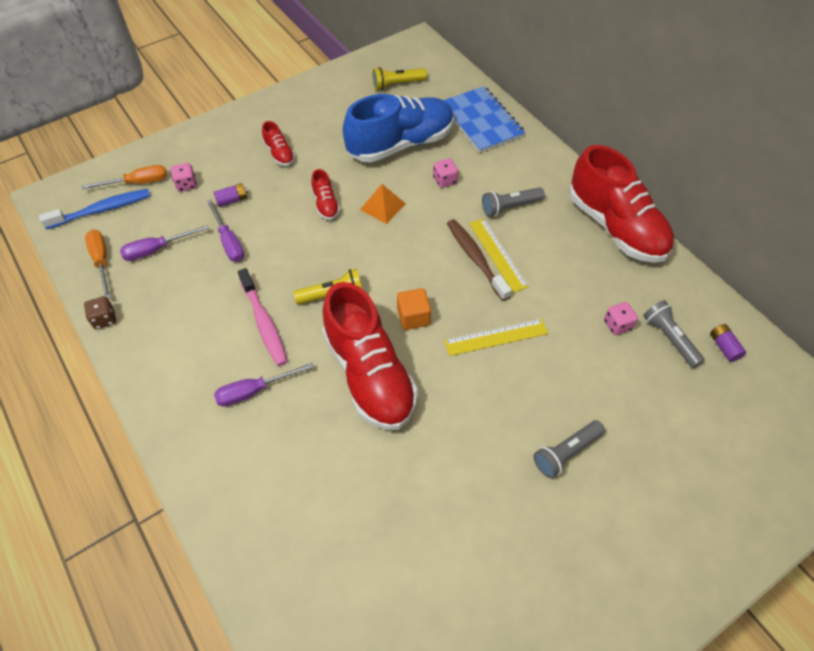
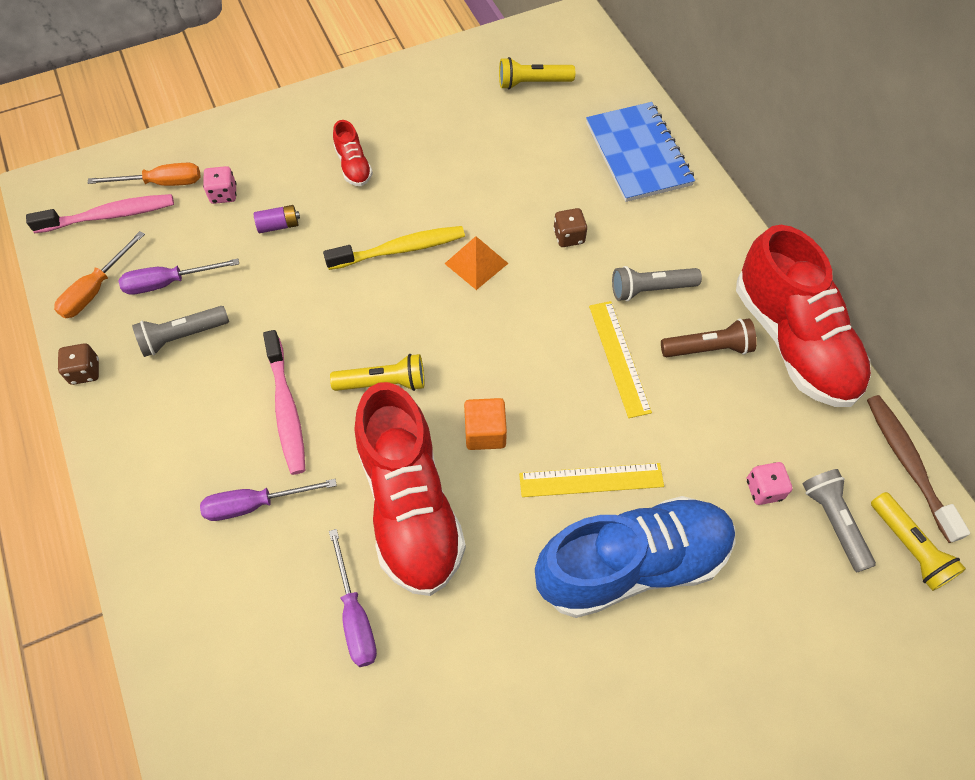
camera: 10 degrees right, 5 degrees up
(102, 210) = (110, 215): blue toothbrush -> pink toothbrush
(102, 261) = (96, 289): orange screwdriver -> orange screwdriver turned 135 degrees counterclockwise
(228, 241) = (262, 285): purple screwdriver -> purple screwdriver (355, 615)
(325, 204) = (400, 249): red shoe -> yellow toothbrush
(400, 144) = (519, 174): blue shoe -> blue shoe (632, 564)
(445, 180) = (569, 236): pink dice -> brown dice
(475, 258) = (587, 359): brown toothbrush -> brown toothbrush (907, 464)
(558, 239) = (708, 348): none -> brown flashlight
(566, 452) = (652, 666): grey flashlight -> grey flashlight (182, 336)
(723, 347) = (909, 547): purple battery -> yellow flashlight

